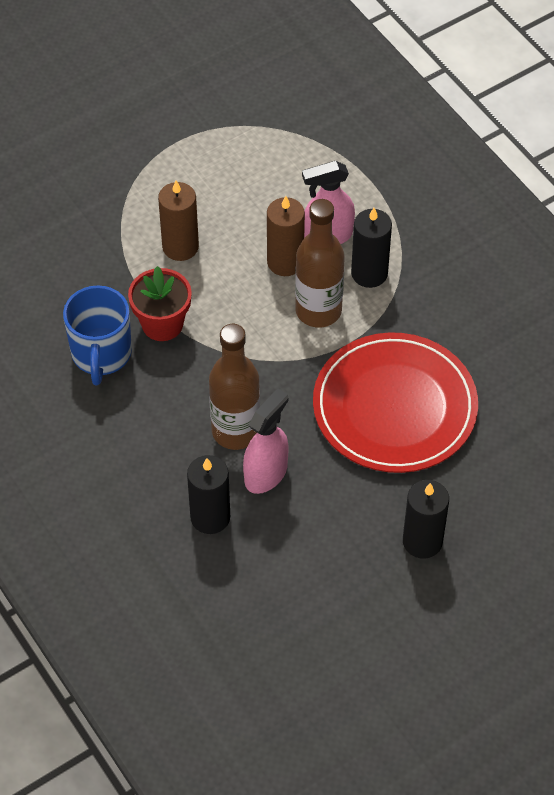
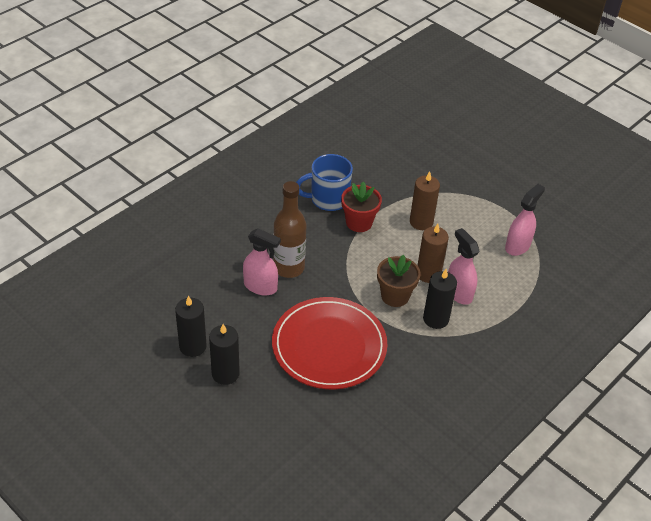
camera: 75 degrees right, 10 degrees down
(210, 517) = (223, 265): black candle -> black candle (193, 346)
(255, 147) = (517, 246): none -> pink spray bottle
(318, 311) = (395, 296): brown bottle -> brown flower pot

